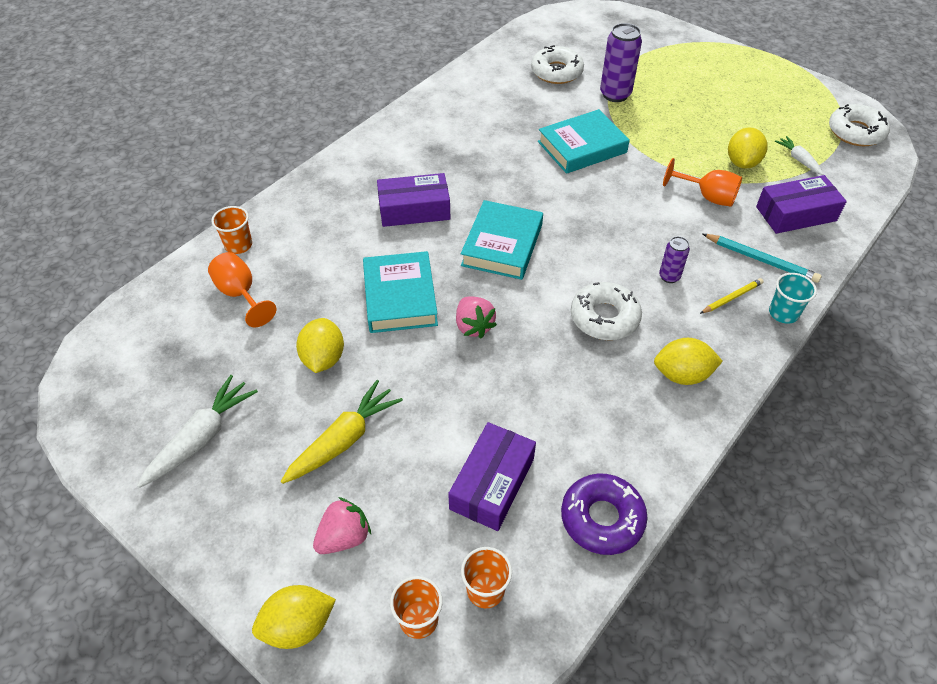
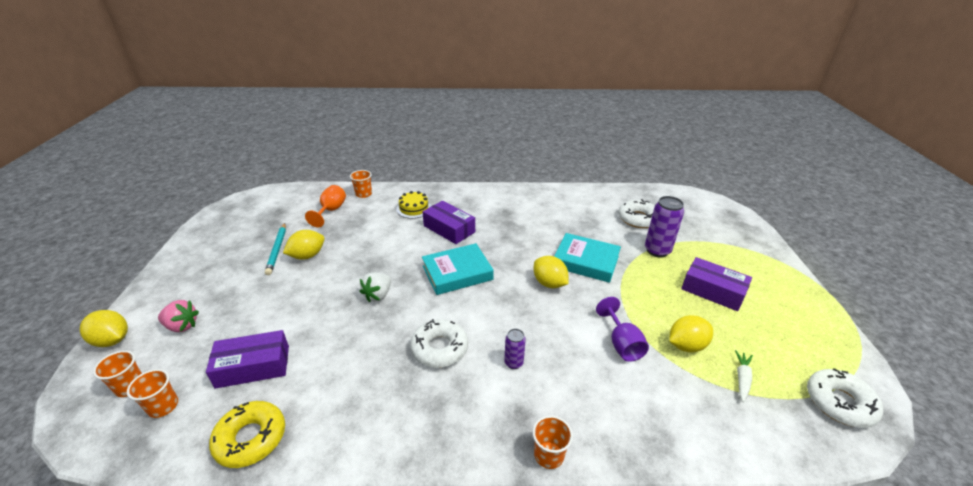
camera: 50 degrees right, 15 degrees down
(202, 437) = (227, 247): white carrot -> none
(334, 216) = (414, 208): none -> yellow cake
(344, 439) = (253, 291): yellow carrot -> none
(400, 297) = (376, 258): turquoise book -> none
(473, 326) = (378, 295): pink strawberry -> white strawberry
(602, 518) = (251, 438): purple donut -> yellow donut
(682, 375) = (421, 419): yellow lemon -> yellow lemon (549, 283)
(707, 196) = (621, 343): orange goblet -> purple goblet
(732, 297) = (531, 411): yellow pencil -> none
(761, 260) = (593, 410): turquoise pencil -> turquoise pencil (277, 250)
(783, 313) = (549, 455): turquoise cup -> orange cup
(795, 214) = (675, 408): purple box -> purple box (713, 291)

